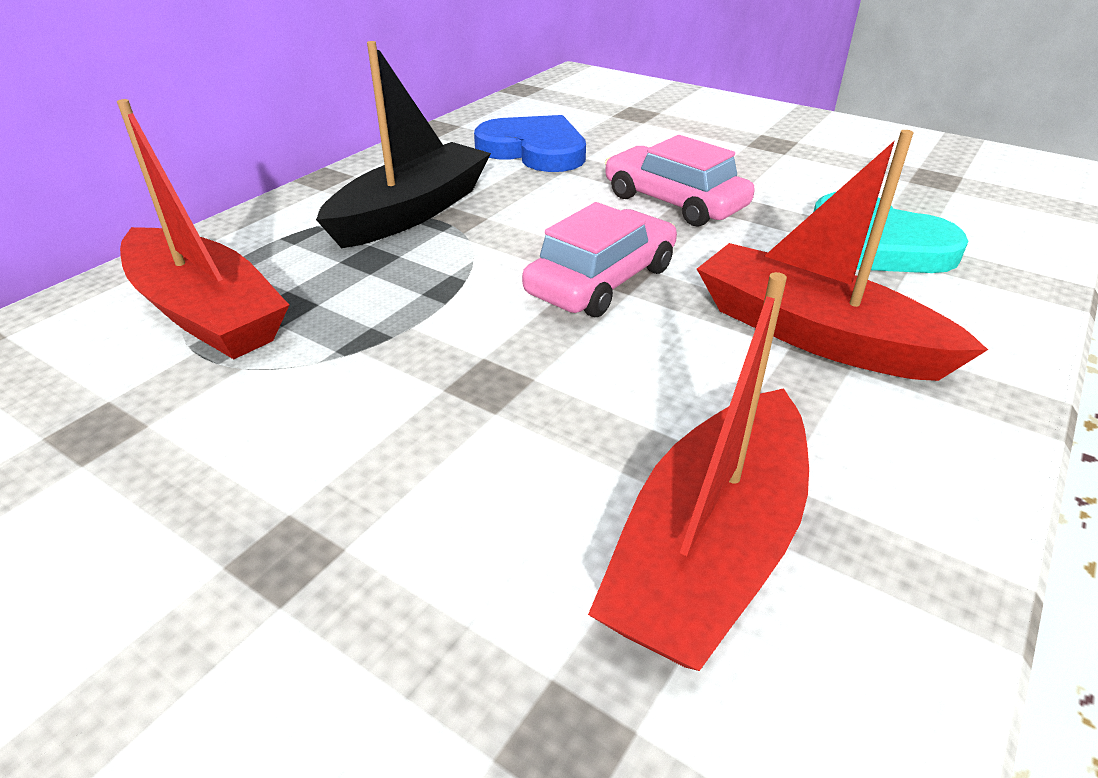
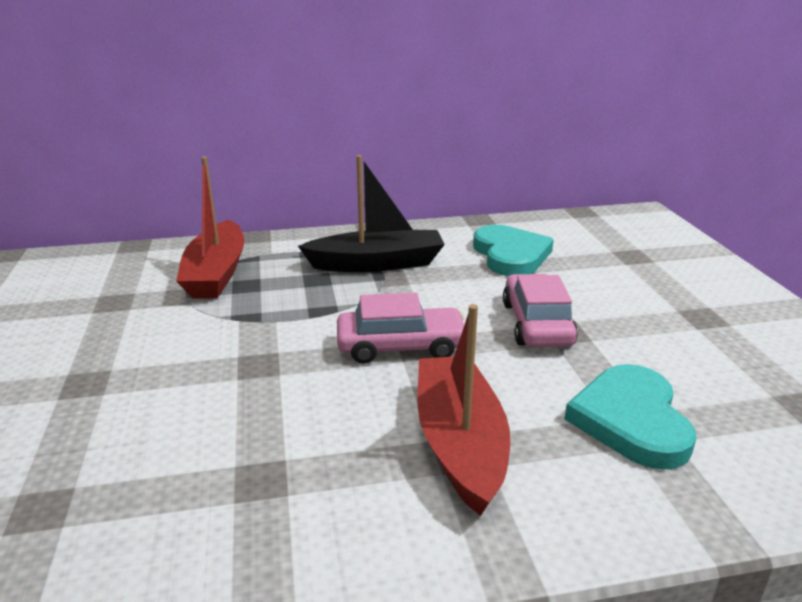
camera: 45 degrees right, 10 degrees down
(534, 150) = (510, 255): blue heart -> turquoise heart
(709, 549) = (202, 492): red boat -> none

